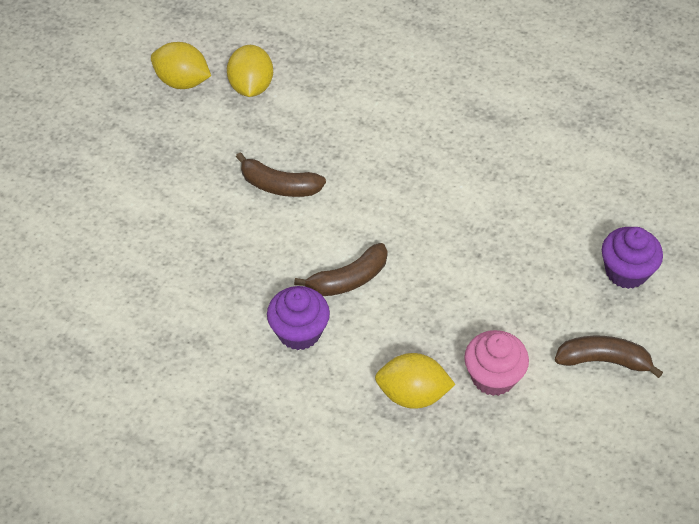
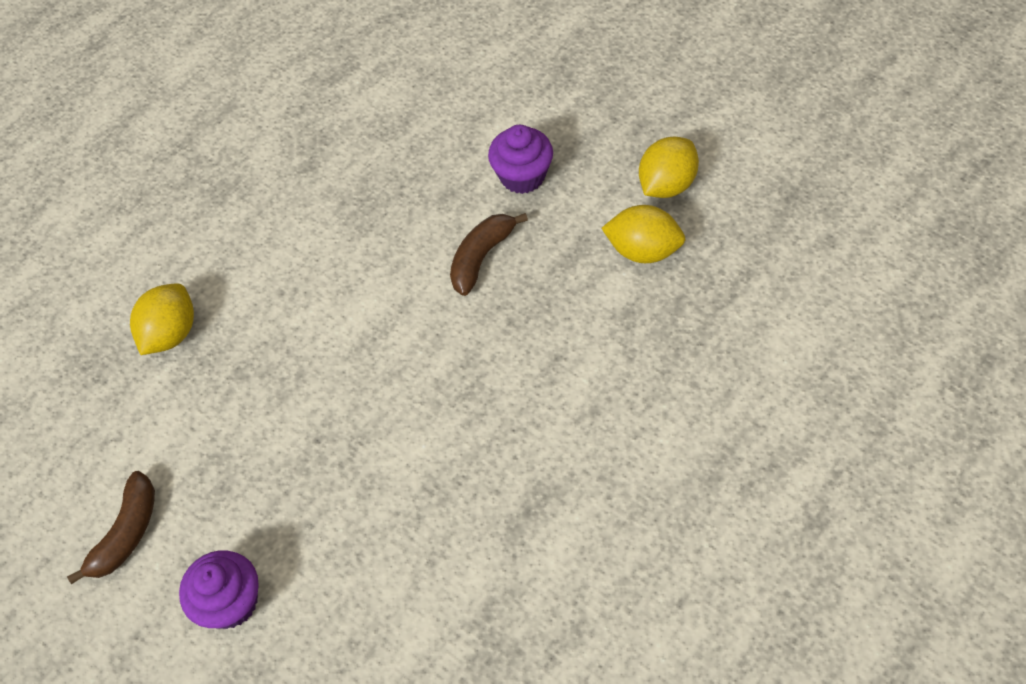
camera: 110 degrees right, 5 degrees up
(299, 332) = (284, 247): purple cupcake -> purple cupcake (522, 176)
(348, 279) = (331, 301): brown banana -> none
(493, 376) = (157, 413): pink cupcake -> none

